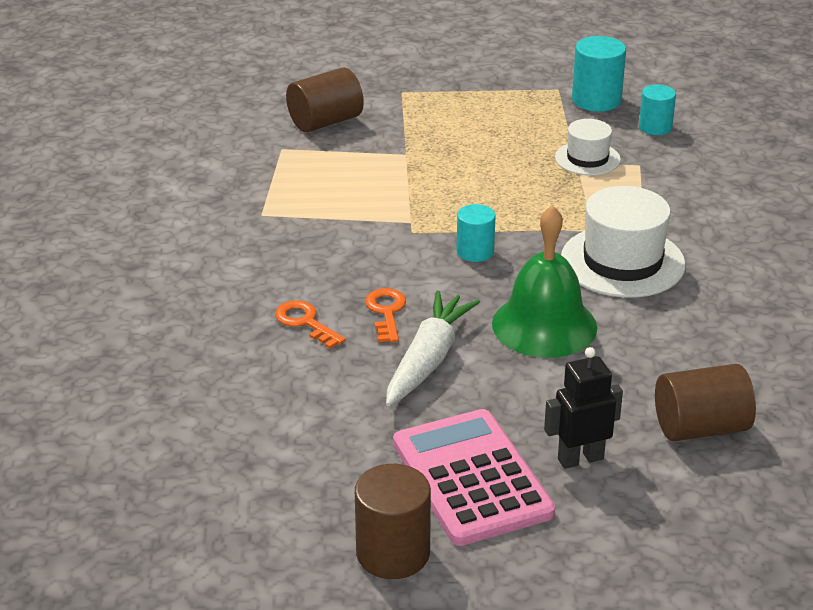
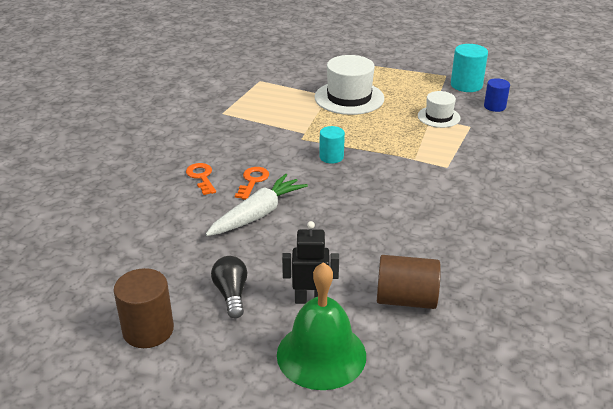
camera: 20 degrees right, 0 degrees up
(325, 122) = (294, 71): brown cylinder -> none
(471, 478) = (231, 294): pink calculator -> black light bulb
(544, 325) = (344, 209): green bell -> green bell (321, 354)
(622, 262) = (421, 181): white hat -> white hat (349, 98)
(655, 127) = (494, 106): turquoise cylinder -> blue cylinder

